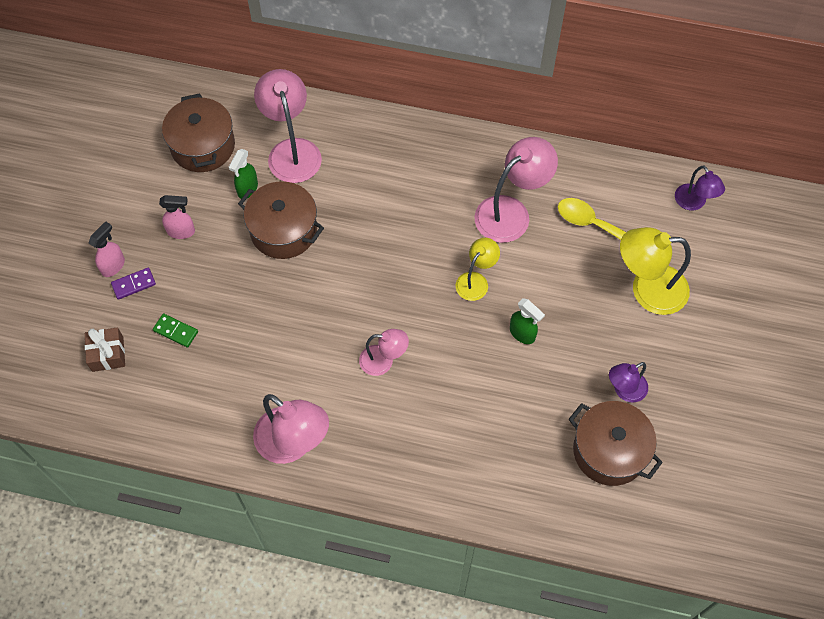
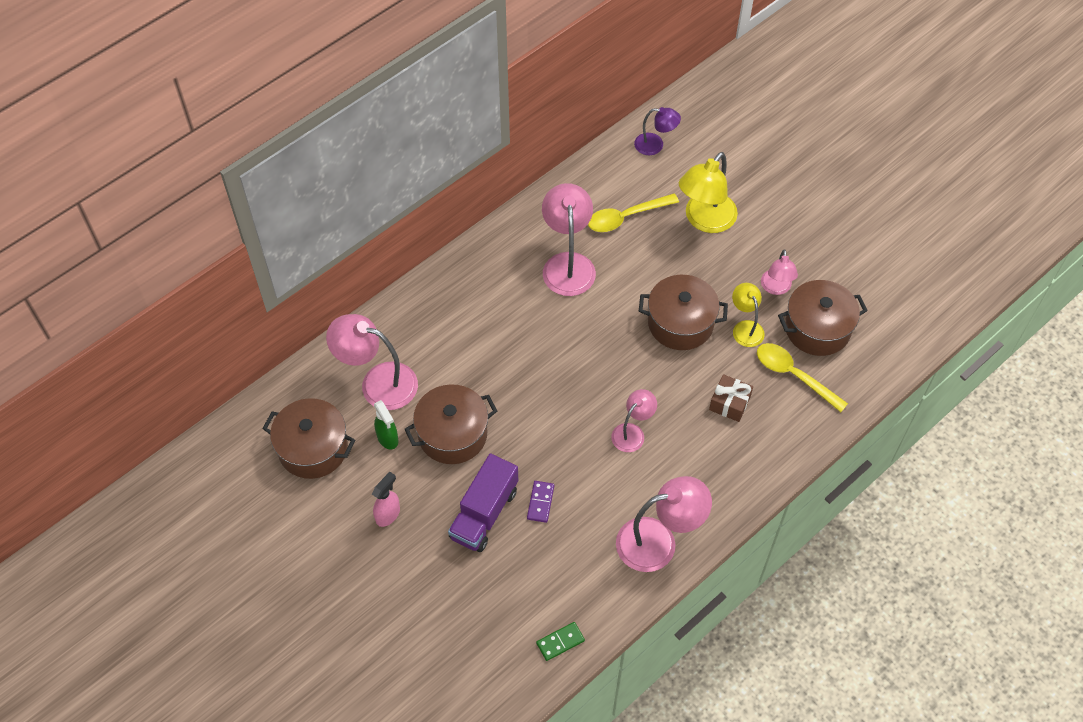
camera: 55 degrees left, 5 degrees down
(107, 354) = (465, 642): brown gift -> brown gift (729, 403)
(113, 266) = (378, 589): pink spray bottle -> none
(134, 284) = (411, 582): purple domino -> purple domino (540, 502)
(175, 331) = (485, 574): green domino -> green domino (560, 642)
(228, 297) = (484, 513): none -> purple truck
(476, 281) = (610, 325): yellow lamp -> yellow lamp (745, 328)
(522, 334) = (680, 323): green spray bottle -> brown pot
(542, 459) = (794, 375): none -> yellow spoon
(624, 390) = (776, 288): purple lamp -> pink lamp

